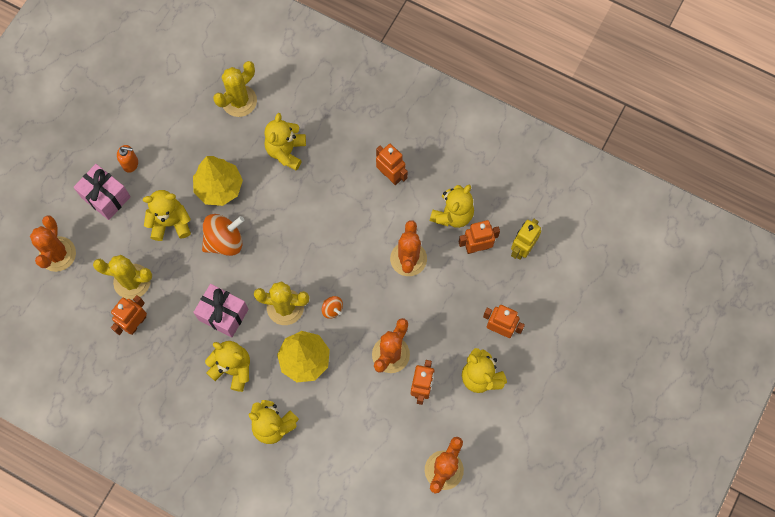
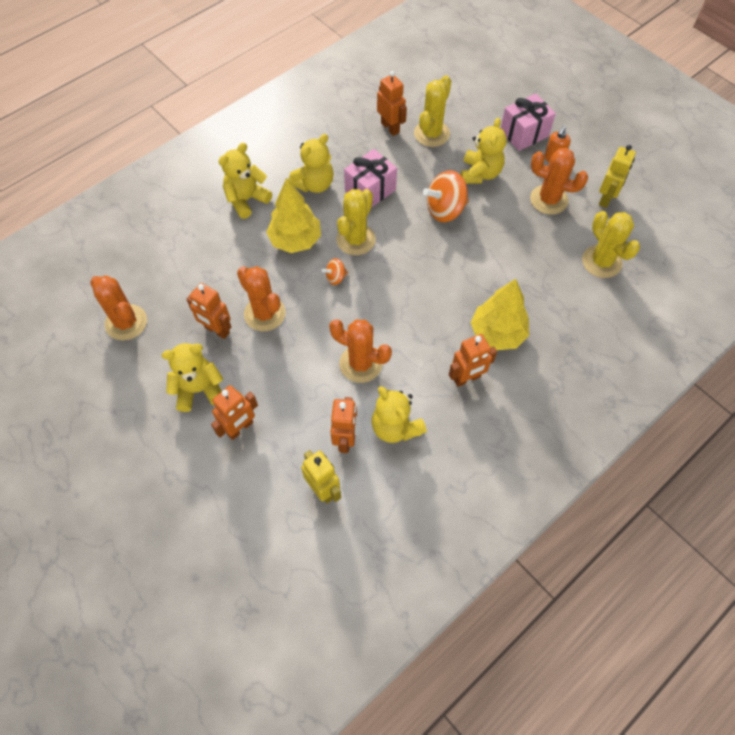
camera: 110 degrees right, 10 degrees down
(57, 254) = (479, 91): orange cactus -> orange cactus (549, 200)
(166, 110) = (606, 198): none -> yellow robot
(219, 188) = (504, 220): yellow tree -> yellow tree (497, 333)
(225, 241) = (445, 210): orange spinning top -> orange spinning top turned 75 degrees clockwise
(286, 151) = (528, 287): yellow teddy bear -> none

